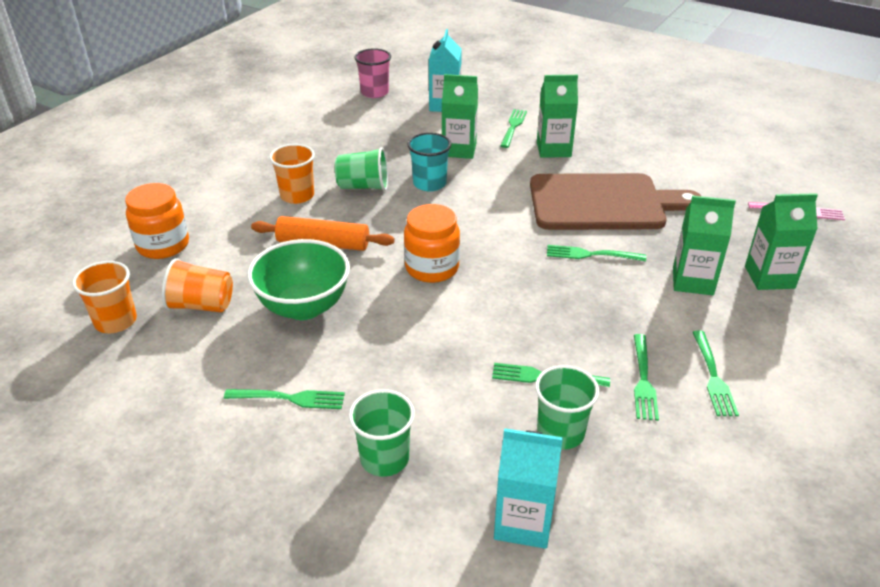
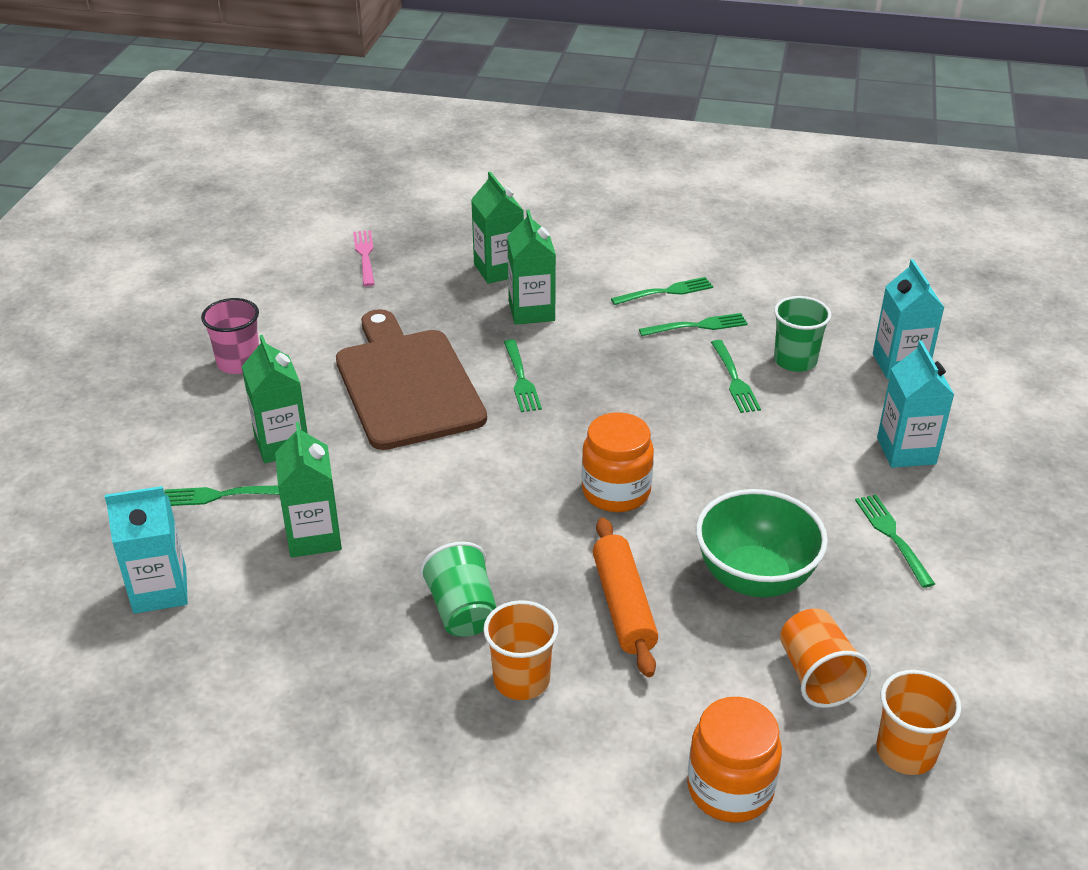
camera: 110 degrees left, 0 degrees up
(374, 92) = (122, 703): pink cup -> pink cup (239, 363)
(384, 458) = (906, 451): green cup -> turquoise carton
(429, 183) = (424, 543): turquoise cup -> none

